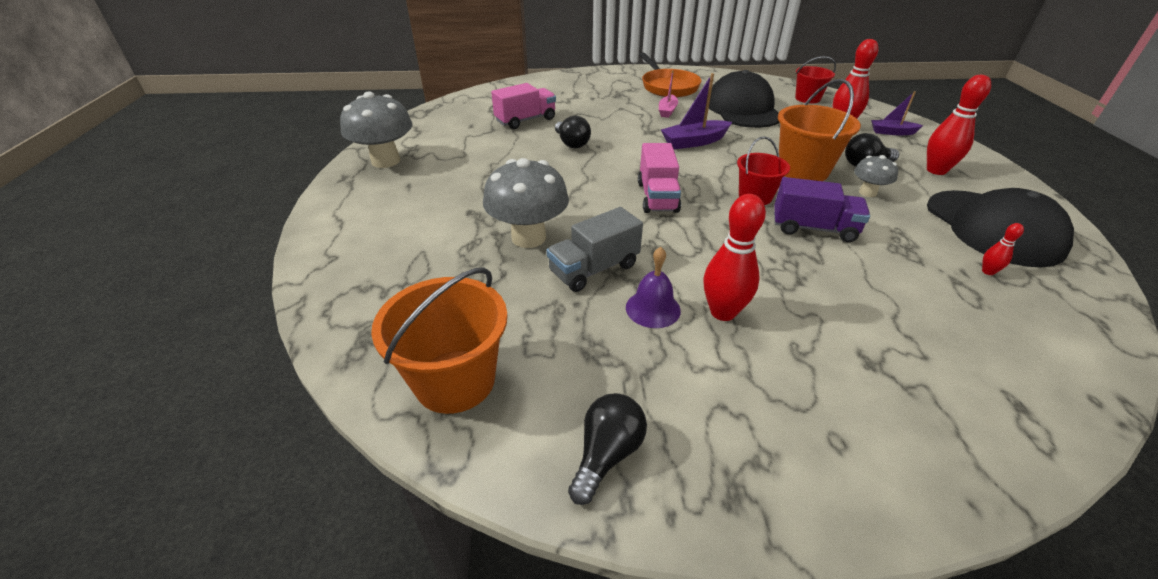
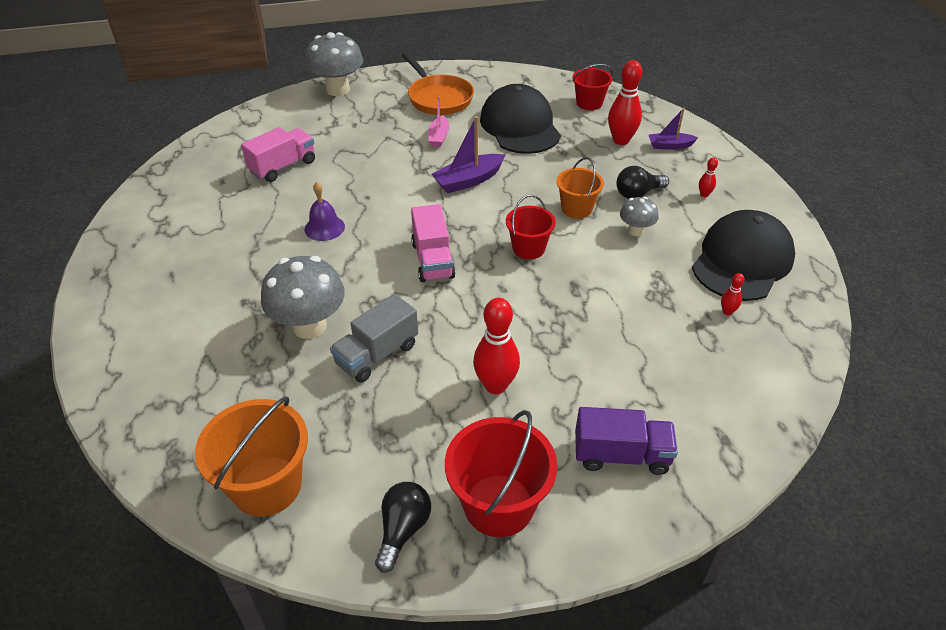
camera: 10 degrees left, 5 degrees up
(386, 161) = (137, 244): grey mushroom -> grey mushroom (338, 89)
(571, 143) = (338, 196): black light bulb -> none
(653, 308) = (433, 390): purple bell -> purple bell (324, 228)
(729, 443) = (498, 505): none -> red bucket
(803, 170) = (576, 208): orange bucket -> orange bucket, size x0.62
(813, 228) = (581, 281): purple truck -> purple truck (621, 455)
(936, 170) = (704, 194): red bowling pin -> red bowling pin, size x0.47
(993, 228) = (742, 261): black cap -> black cap turned 120 degrees counterclockwise

